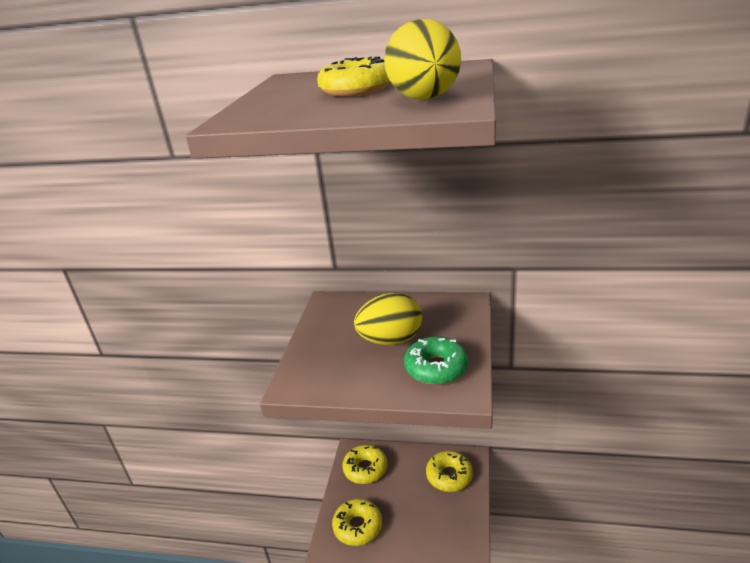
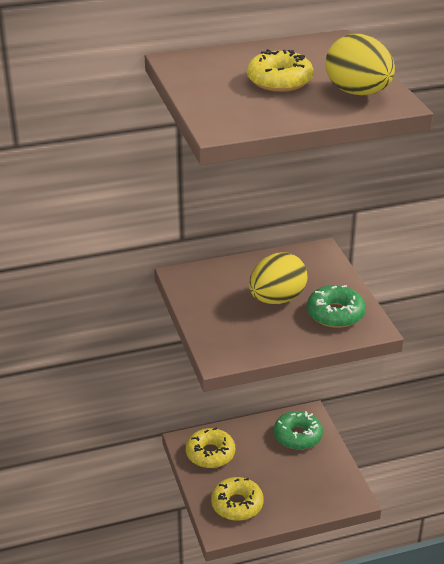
camera: 30 degrees left, 5 degrees up
(449, 476) = (297, 436): yellow donut -> green donut

